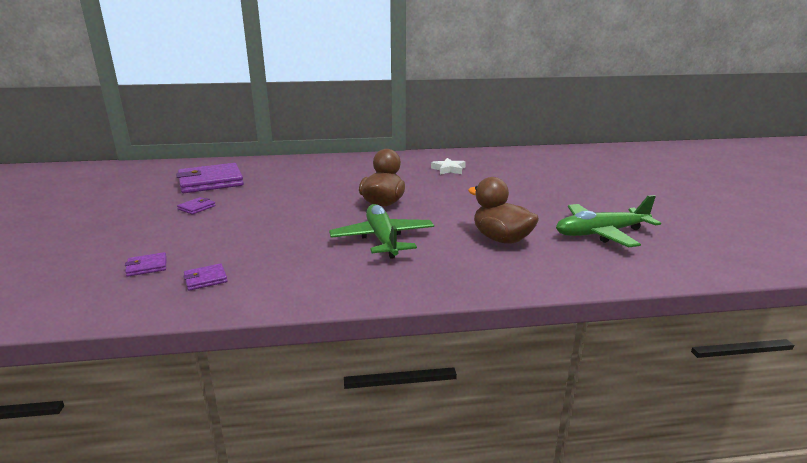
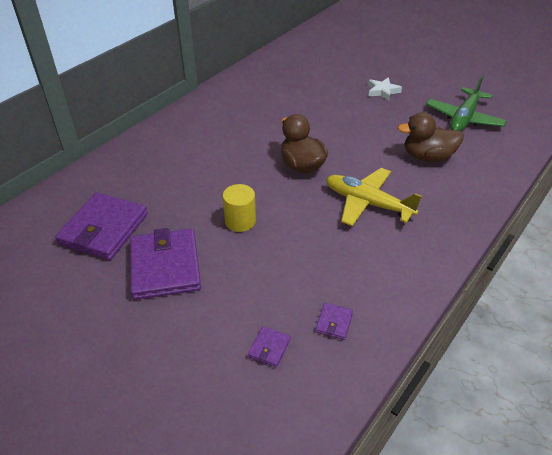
camera: 45 degrees left, 20 degrees up
(196, 207) = (165, 266): purple wallet -> purple wallet, size x2.35
(280, 209) = (240, 221): none -> yellow cylinder
(382, 239) = (367, 203): green plane -> yellow plane
(448, 169) = (277, 98): white star -> white star (383, 91)

